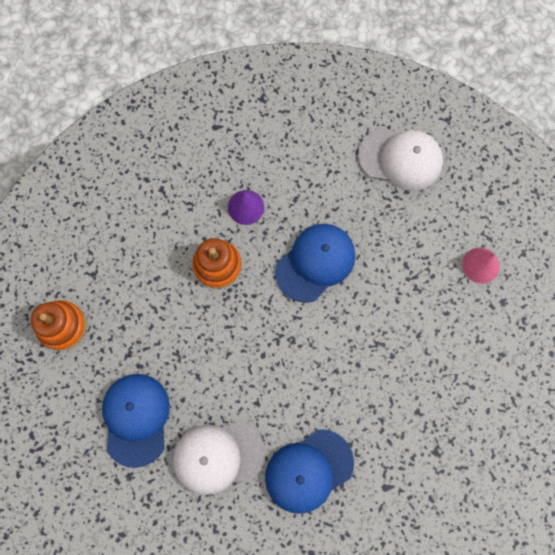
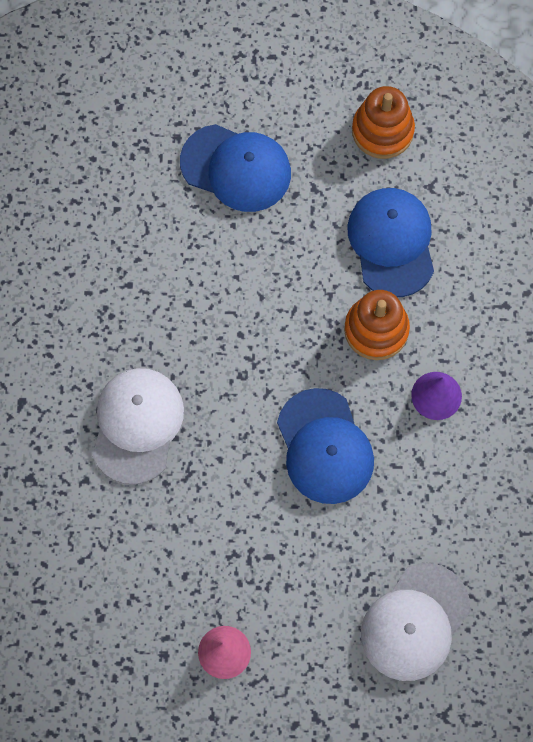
camera: 115 degrees right, 5 degrees down
(218, 456) = (150, 237): white cap -> white cap (137, 425)
(308, 471) = (84, 326): blue cap -> blue cap (392, 242)

